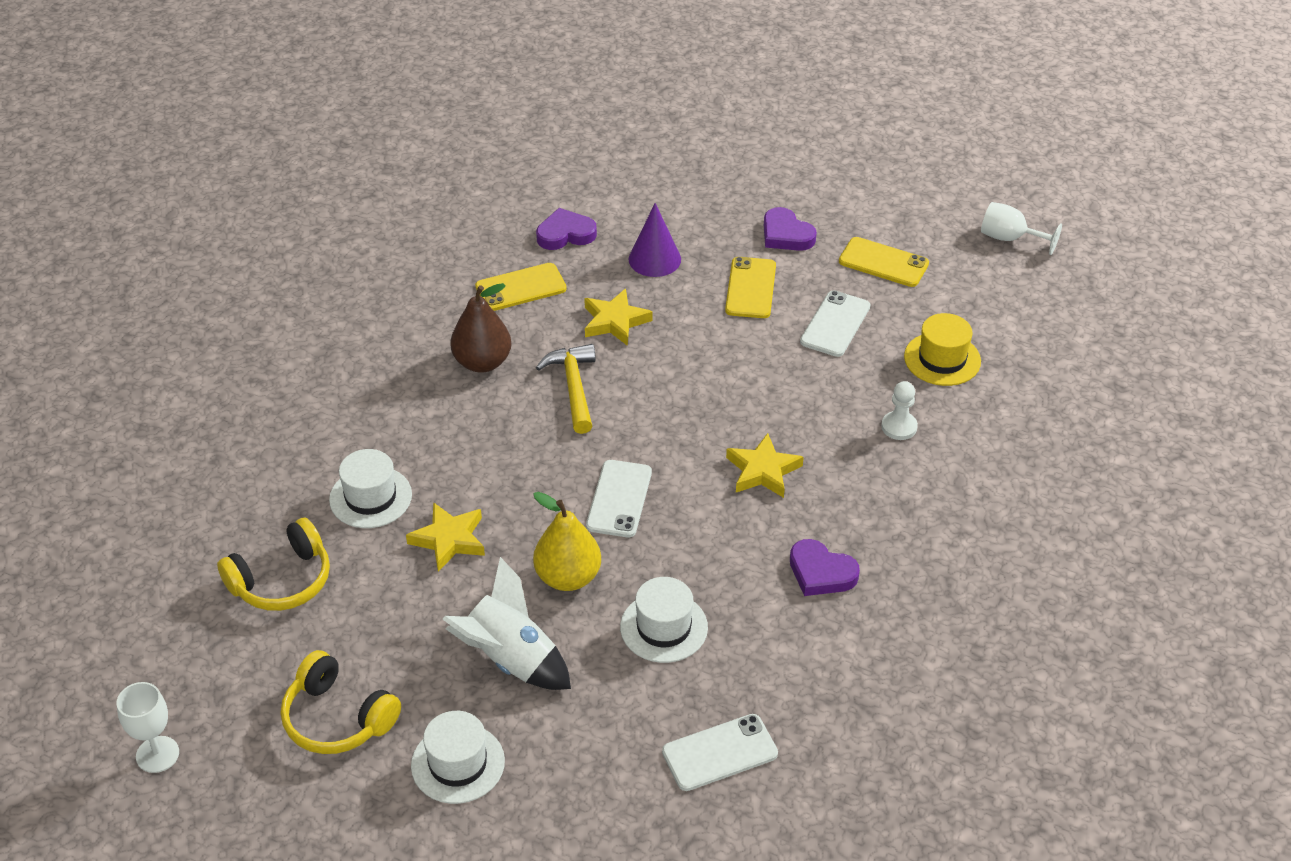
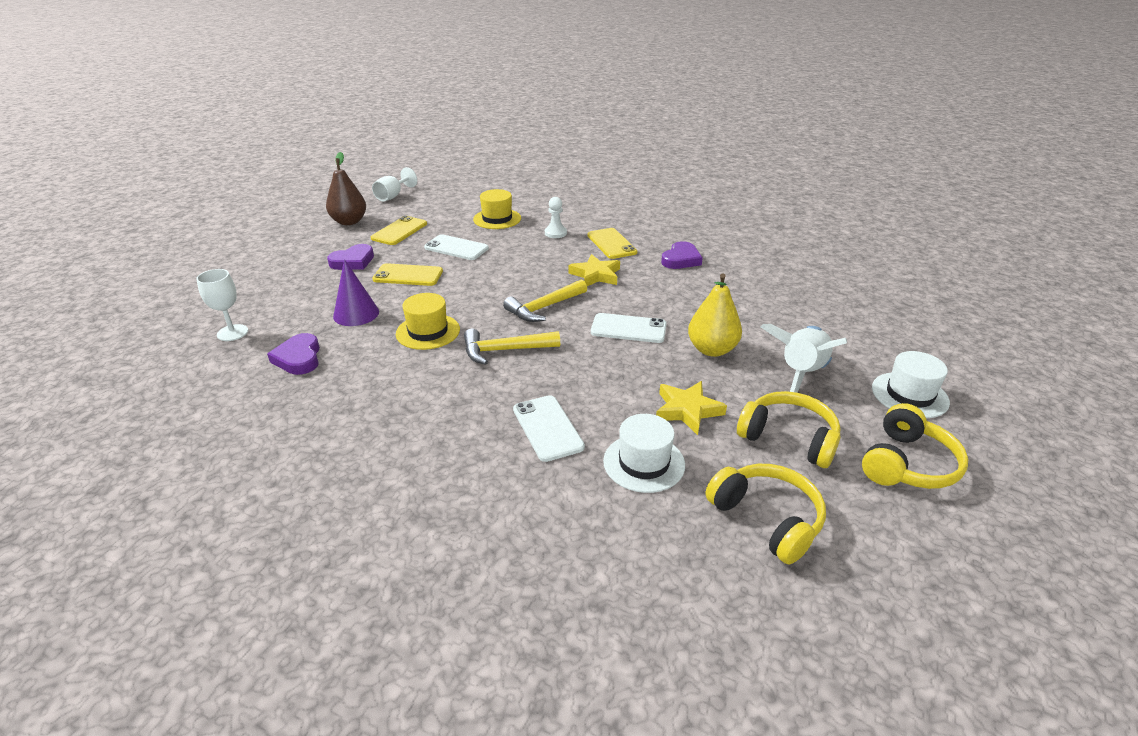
camera: 90 degrees left, 10 degrees down
(157, 754) = (1029, 596): white goblet -> white goblet (232, 333)
(392, 621) = (789, 438): none -> yellow headphones
(482, 362) = (464, 400): brown pear -> brown pear (349, 222)
(521, 288) = (365, 381): yellow phone -> yellow phone (611, 244)
(615, 321) = (428, 332): yellow star -> yellow hat
(664, 627) = (744, 311): white hat -> none
(670, 418) = (544, 308): none -> yellow hammer
(719, 753) = (835, 293): white phone -> white phone (547, 428)

